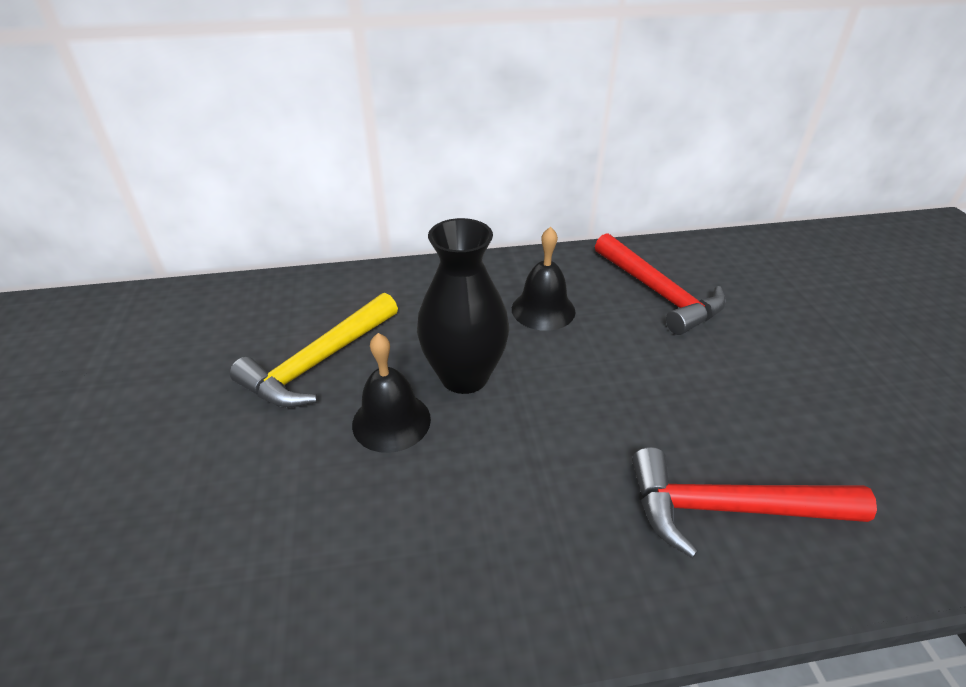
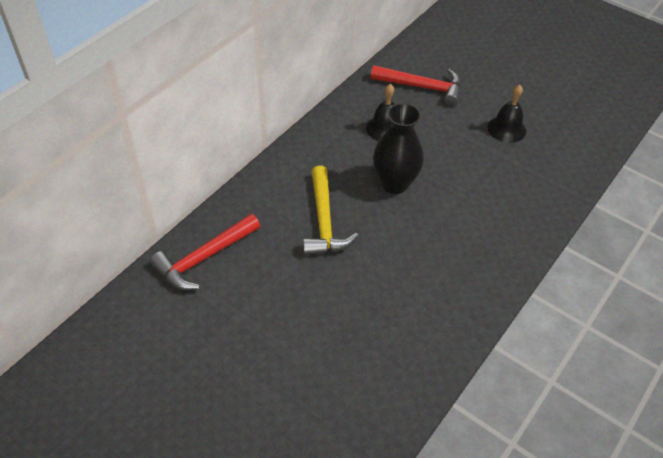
camera: 45 degrees left, 10 degrees up
(391, 421) = (393, 222): black bell -> black bell (506, 129)
(729, 509) = (540, 169): red hammer -> red hammer (204, 258)

